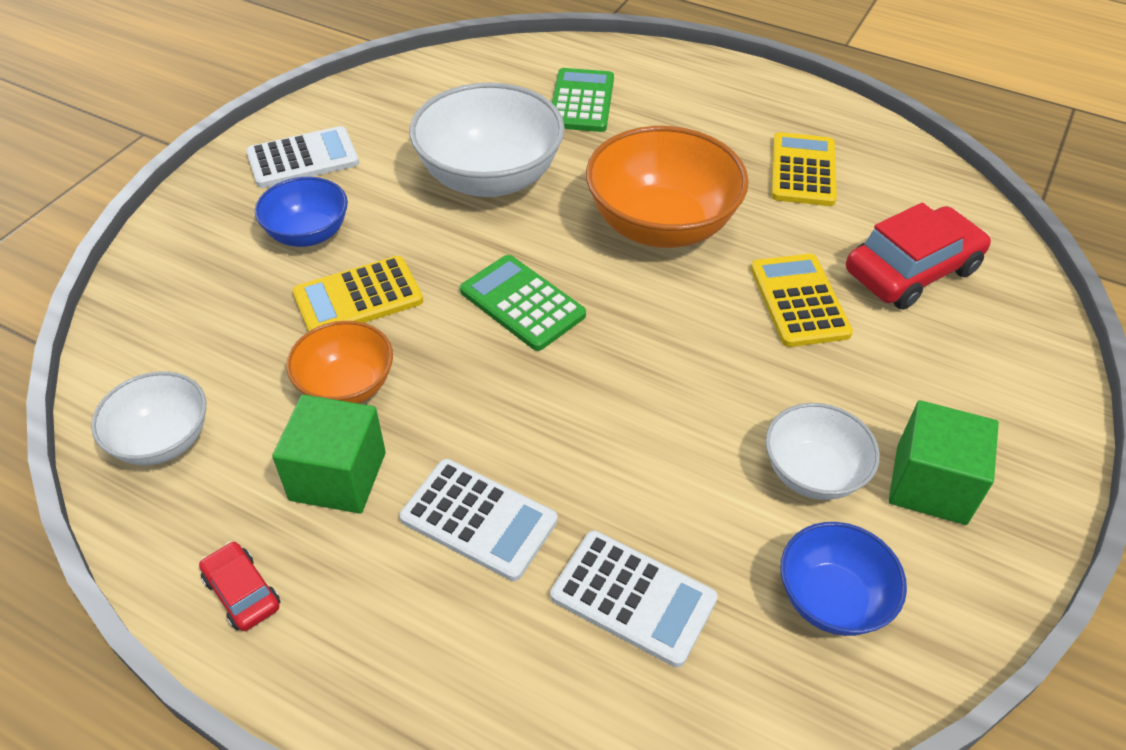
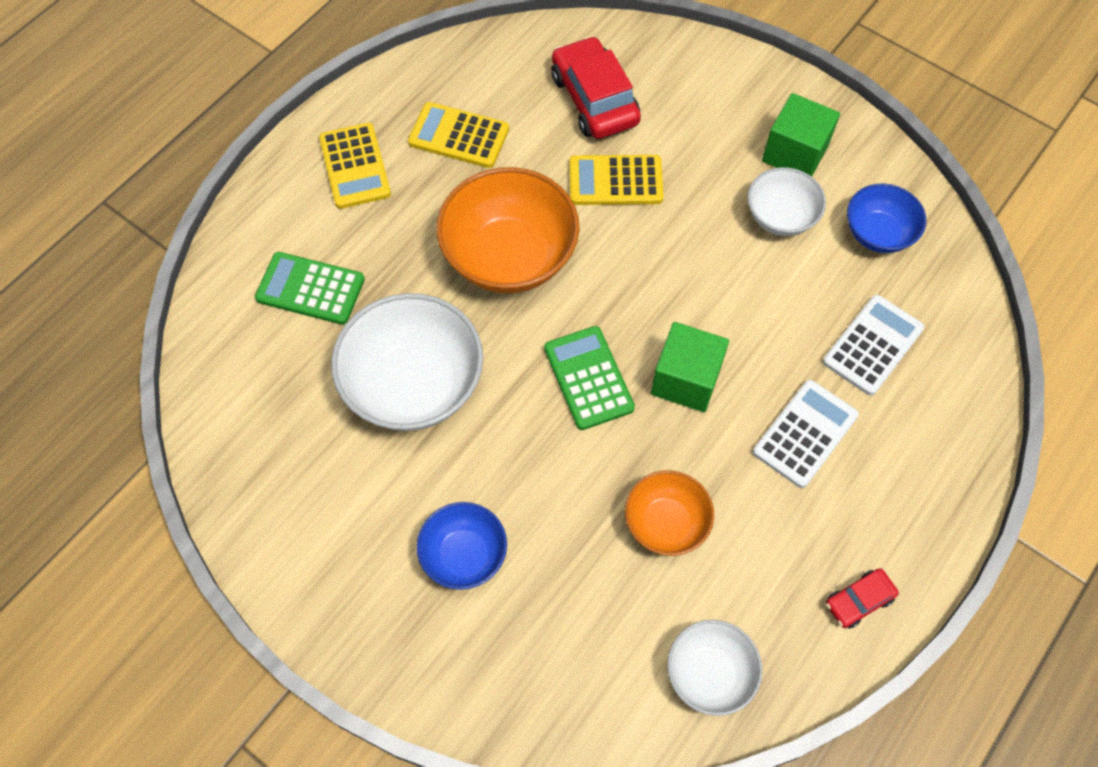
camera: 80 degrees left, 15 degrees up
(303, 158) = (341, 561): white calculator -> none
(338, 476) = (758, 532): green cube -> green cube (686, 380)
(358, 298) = (561, 511): yellow calculator -> yellow calculator (355, 166)
(522, 303) = (588, 378): green calculator -> green calculator turned 105 degrees clockwise

